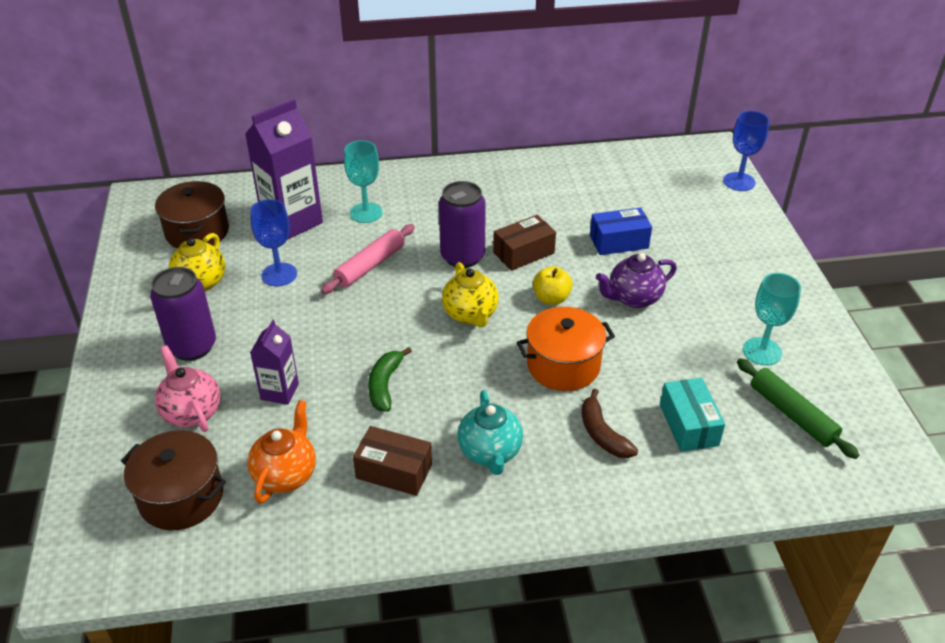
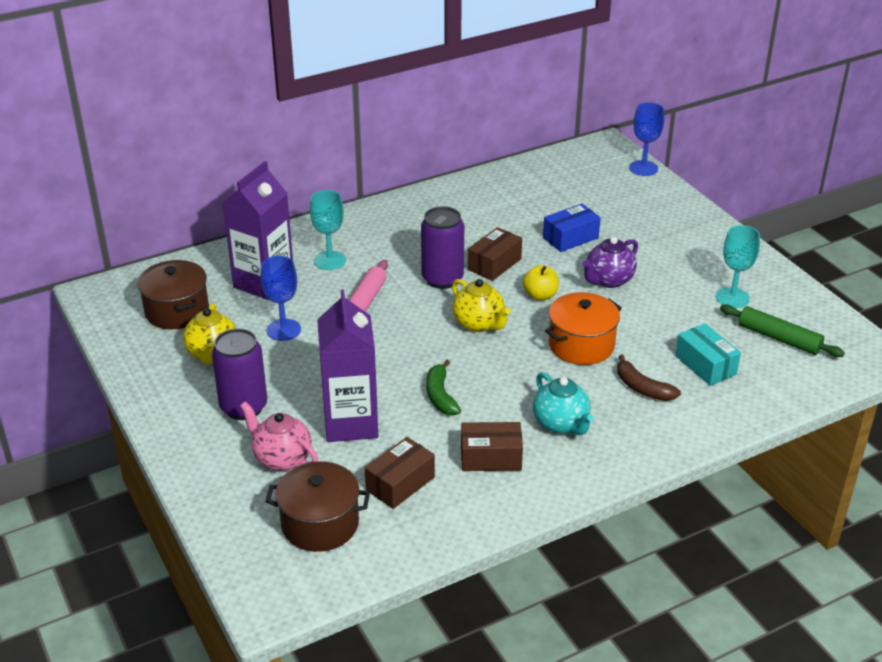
camera: 20 degrees left, 5 degrees down
(279, 391) = (350, 423): purple carton -> purple carton, size x1.83
(286, 474) = (400, 483): orange teapot -> brown box

